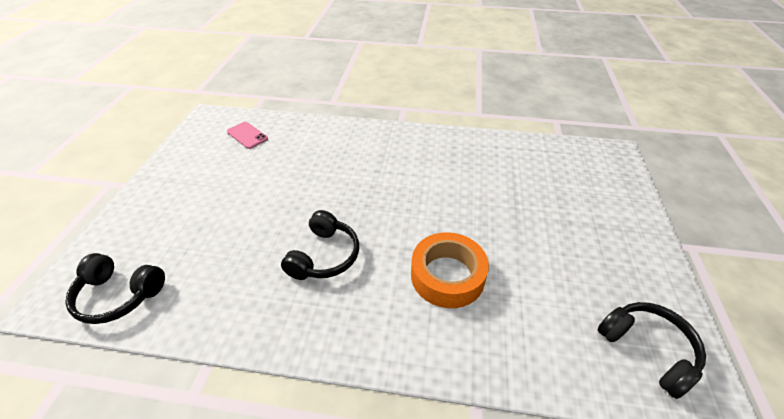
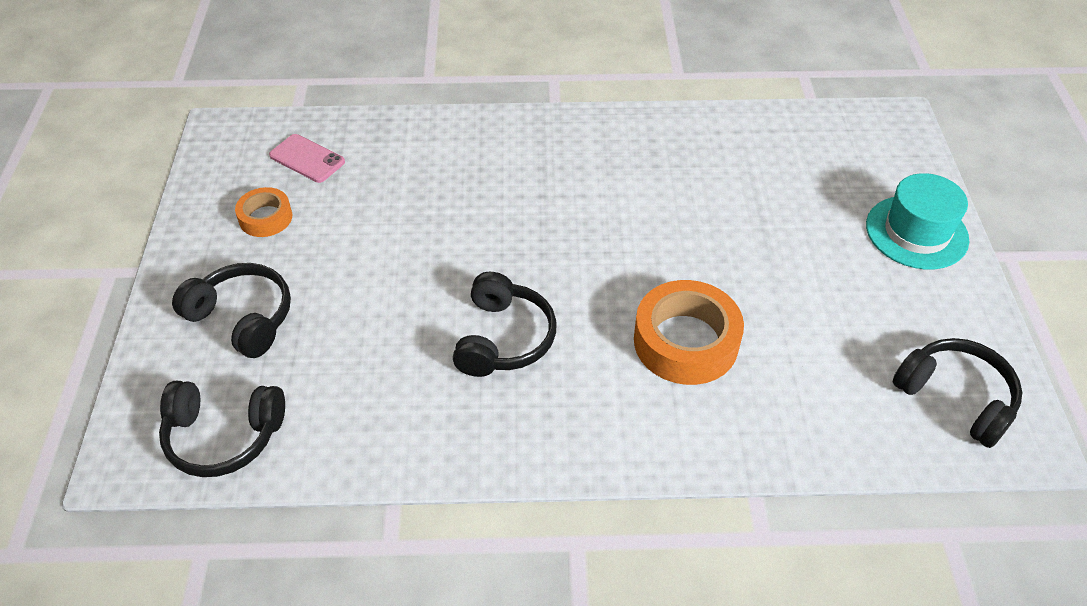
camera: 10 degrees left, 5 degrees up
(168, 220) = (243, 318): none -> black headphones
(209, 164) = (265, 218): none -> orange tape
(623, 223) = (916, 232): none -> turquoise hat

